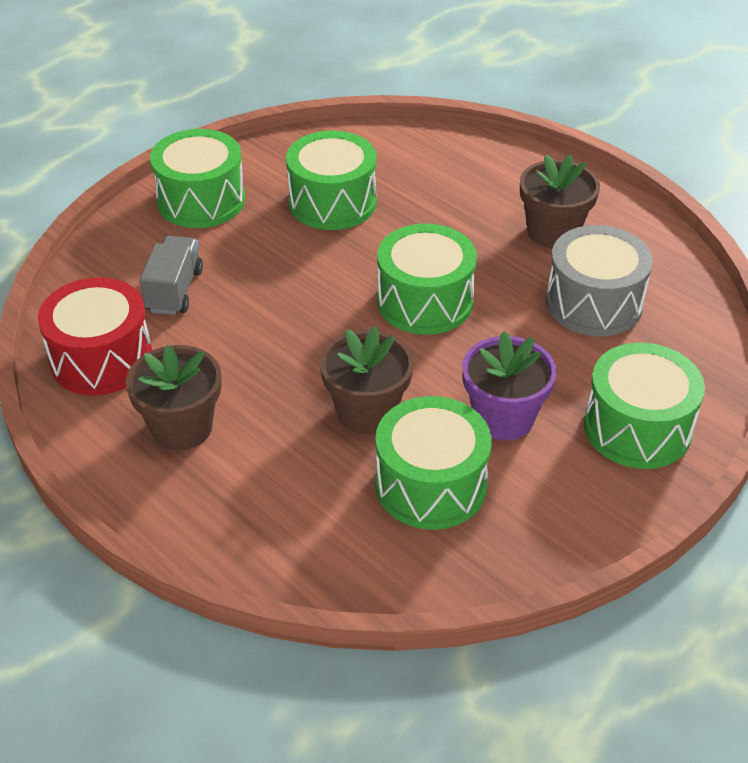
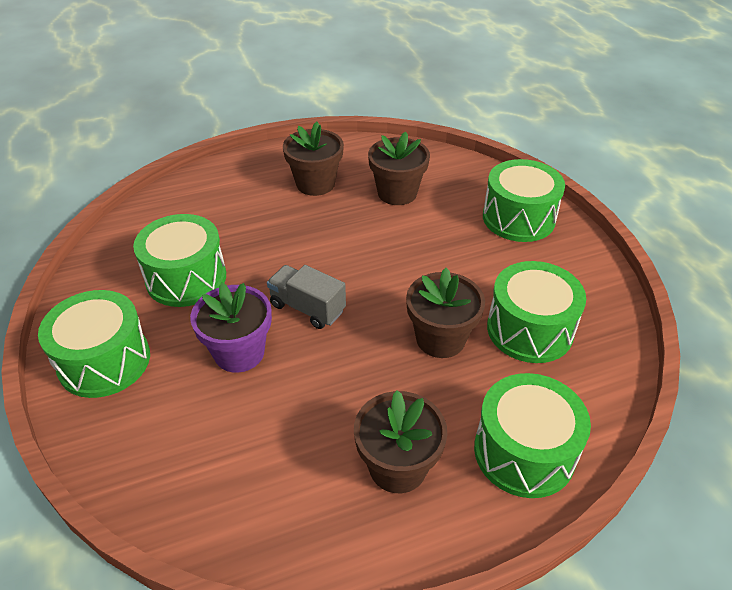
camera: 65 degrees left, 0 degrees up
(101, 359) = (270, 507): red drum -> none
(174, 291) = (214, 419): grey truck -> grey truck (307, 308)
(425, 301) = (341, 267): green drum -> green drum (524, 452)
(503, 418) = (481, 271): purple flower pot -> purple flower pot (239, 352)
(594, 303) = (397, 193): grey drum -> brown flower pot

